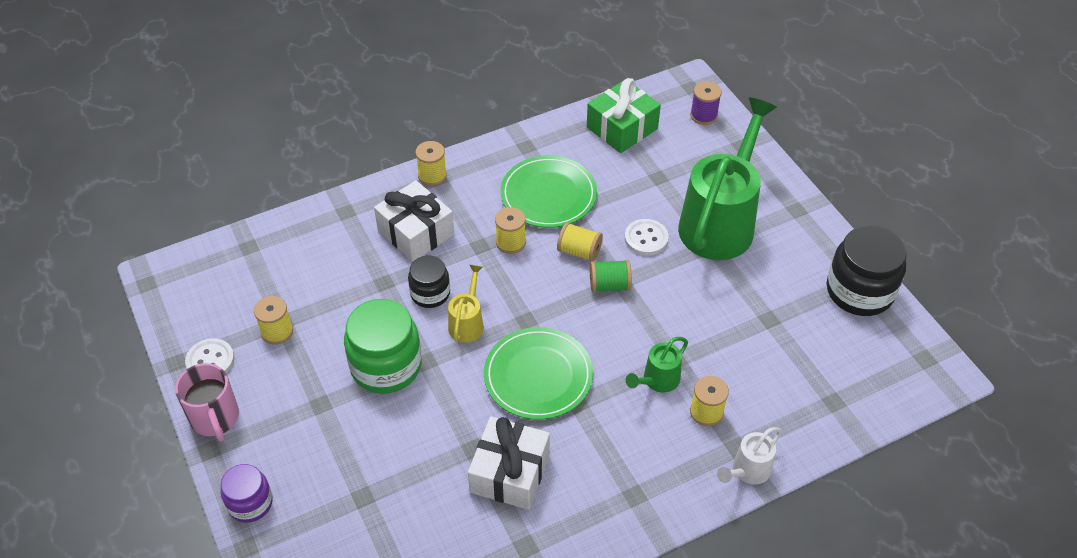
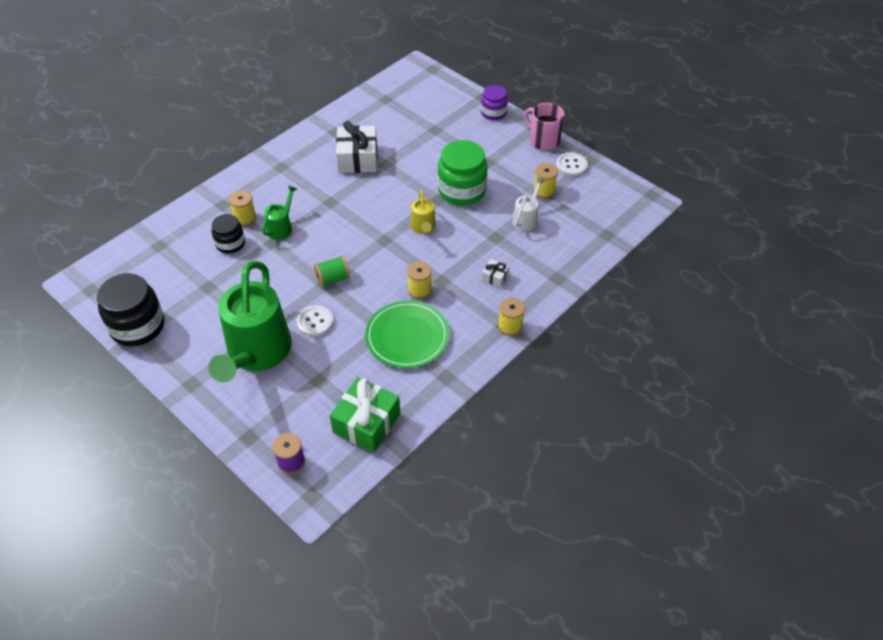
camera: 160 degrees right, 0 degrees up
(416, 232) = (495, 277): white gift -> white gift, size x0.46
(430, 293) = (459, 239): black jar -> black jar (230, 243)
(538, 376) = (361, 210): green plate -> none
(579, 251) = (364, 297): yellow spool -> none
(747, 471) = (214, 194): white watering can -> white watering can (526, 218)

